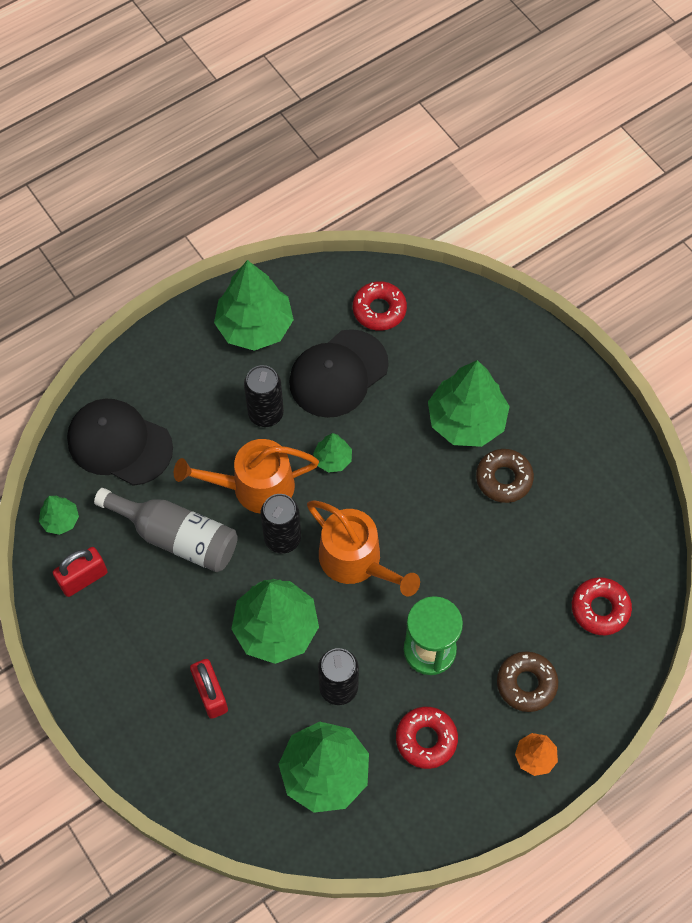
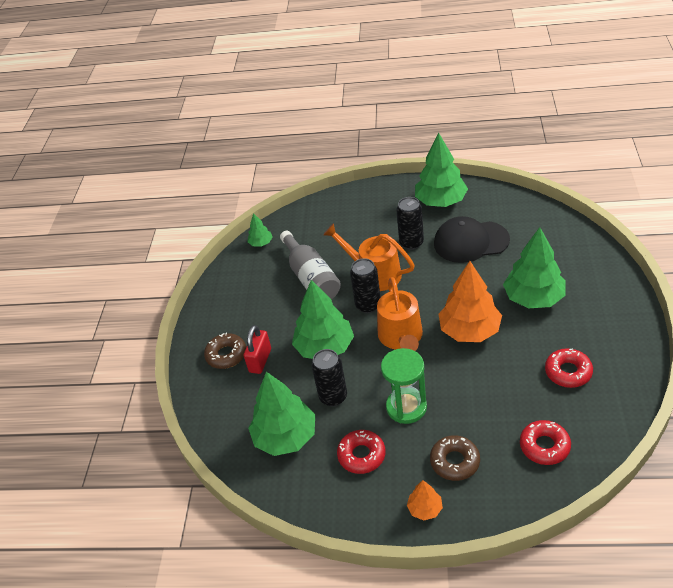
camera: 45 degrees right, 20 degrees down
(83, 578) = (247, 274): red padlock -> none
(119, 443) = (321, 223): black cap -> none
(333, 459) = (431, 281): green tree -> none
(379, 310) = (522, 221): red donut -> red donut (568, 372)
(426, 506) = (469, 330): none -> orange tree
(504, 479) = (534, 339): brown donut -> brown donut (226, 355)

